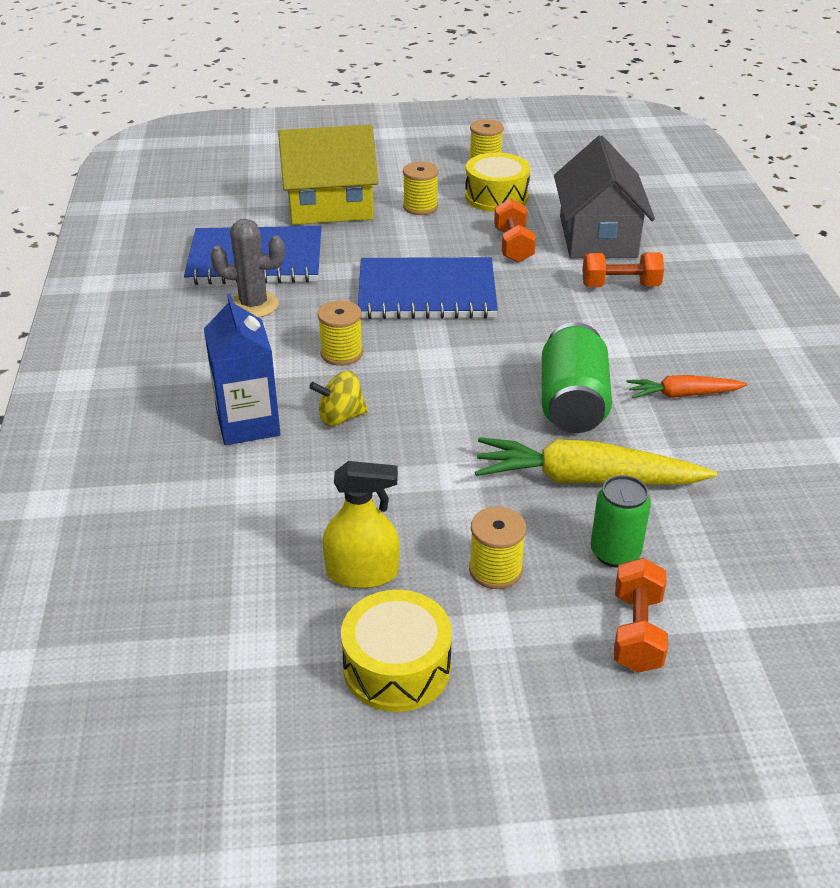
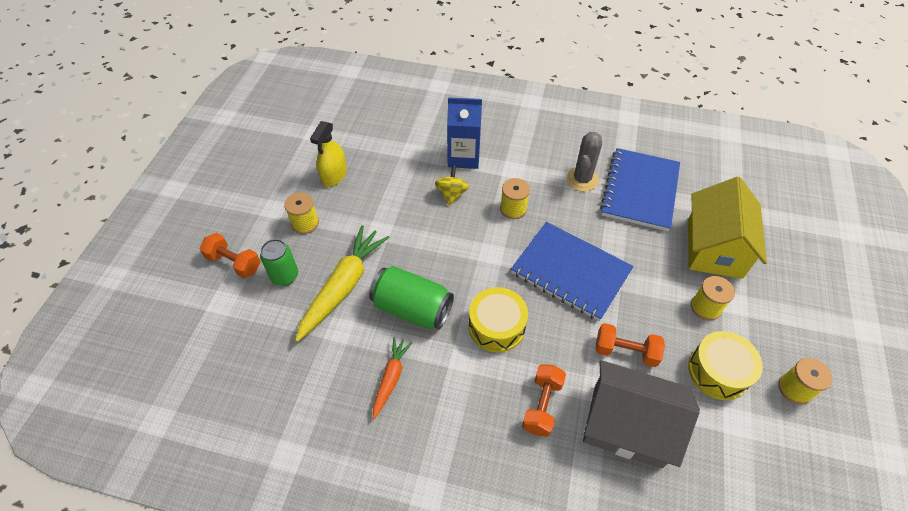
camera: 110 degrees right, 15 degrees up
(397, 667) = (275, 173): yellow drum -> yellow drum (496, 326)
(426, 292) = (570, 272): blue notebook -> blue notebook turned 75 degrees counterclockwise

